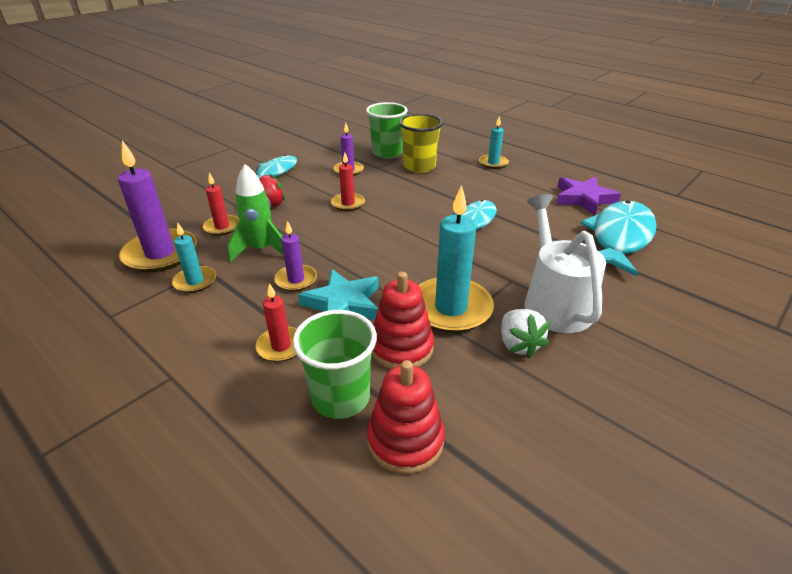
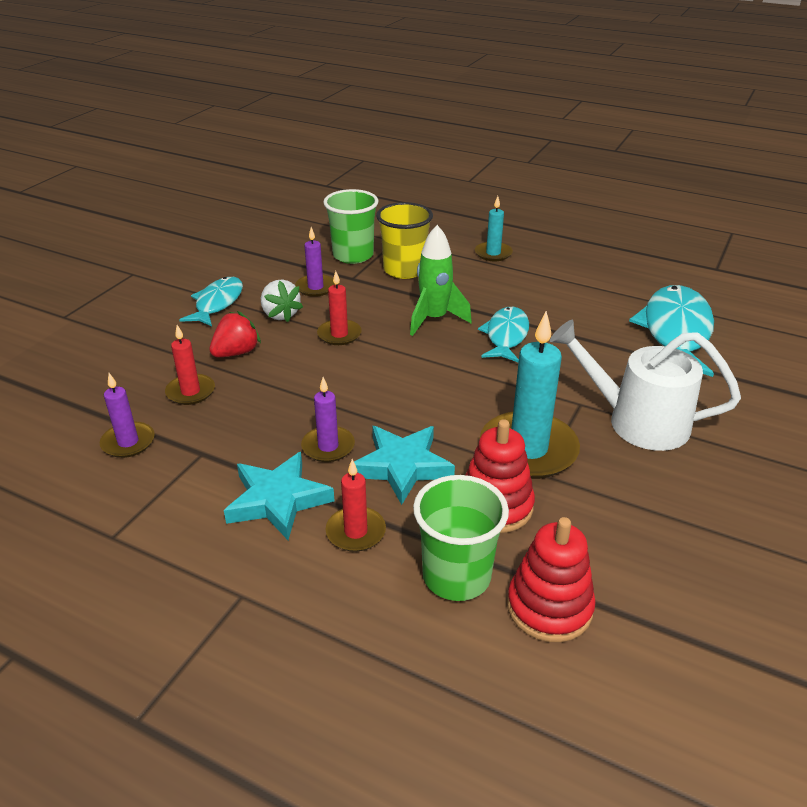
camera: 15 degrees left, 0 degrees up
(160, 254) = (128, 442): purple candle -> purple candle, size x0.54
(195, 281) = (199, 471): turquoise candle -> none
(237, 312) = (278, 500): none -> turquoise star
(261, 250) = (261, 415): green rocket -> green rocket (434, 319)
(518, 344) = (620, 478): white strawberry -> white strawberry (280, 314)
(554, 302) = (636, 421): white watering can -> white watering can turned 45 degrees counterclockwise
(584, 198) = (617, 287): purple star -> none

